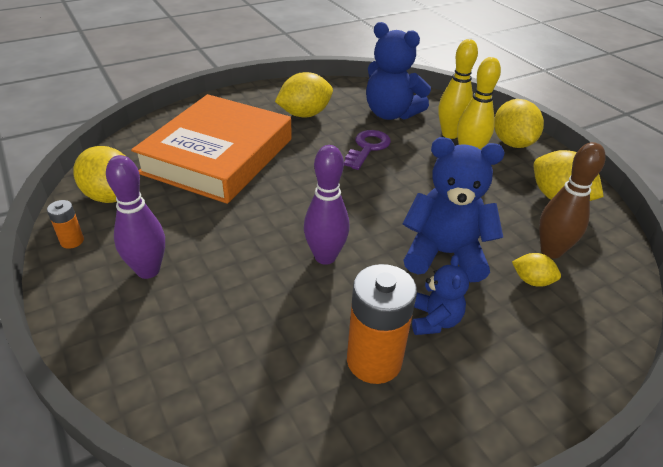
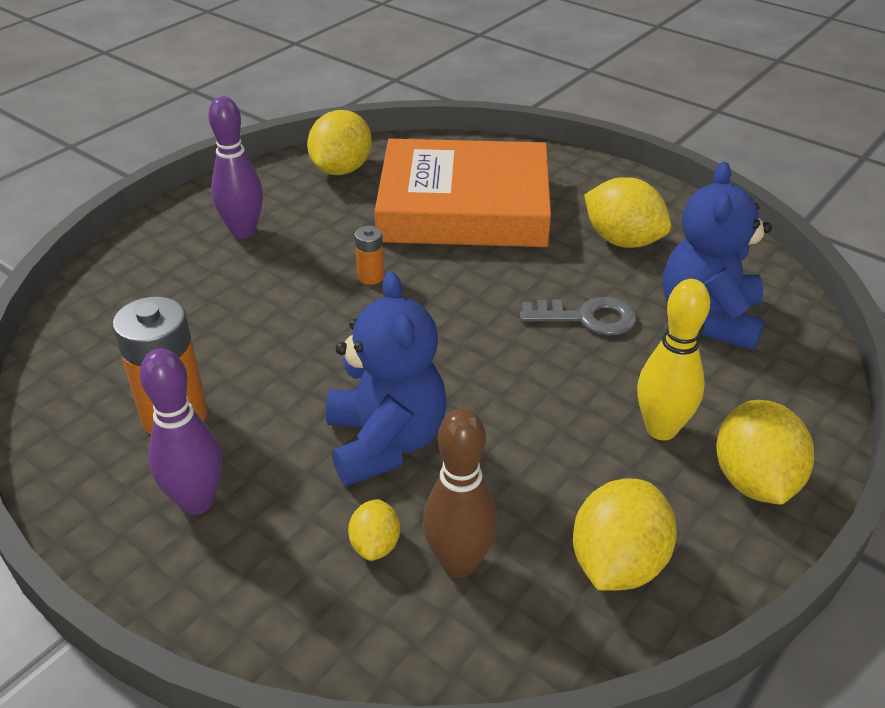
camera: 70 degrees right, 0 degrees up
(72, 241) = (263, 176): orange battery -> orange battery (371, 277)
(325, 257) = (324, 339): purple bowling pin -> purple bowling pin (197, 502)
(368, 148) = (587, 318): purple key -> grey key
(434, 320) = (255, 454): blue teddy bear -> none
(450, 134) = (708, 396): yellow bowling pin -> none
(512, 143) = (754, 481): yellow lemon -> yellow lemon turned 60 degrees counterclockwise

